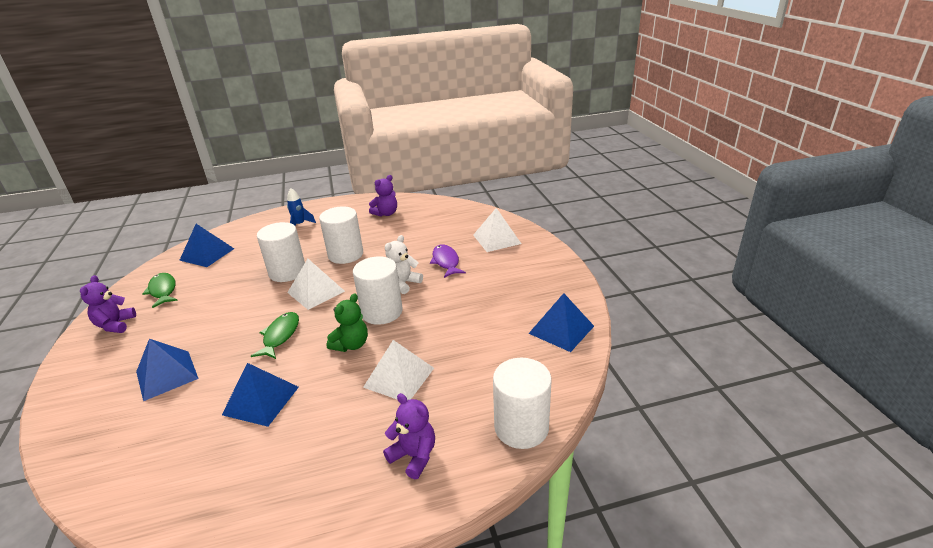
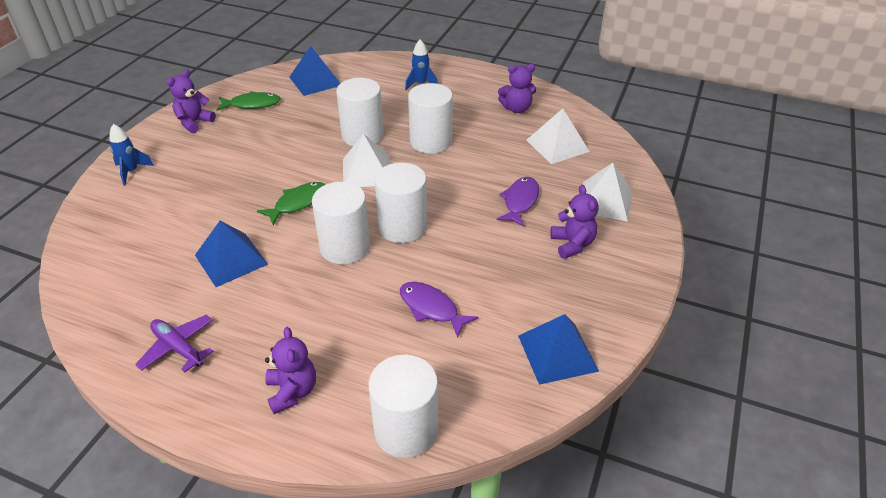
camera: 35 degrees right, 10 degrees up
(83, 388) = (131, 172): none -> blue rocket
(163, 290) = (252, 104): green fish -> green fish turned 75 degrees clockwise
(167, 375) = (190, 193): blue pyramid -> none
(280, 487) = (178, 348): none -> purple plane
(351, 345) = (345, 247): green teddy bear -> white cylinder
(399, 377) = (352, 306): white pyramid -> white pyramid (557, 145)
(403, 284) = (452, 205): white teddy bear -> none
(456, 348) = (431, 308): none -> purple fish
(504, 269) = (572, 244): none -> purple teddy bear

